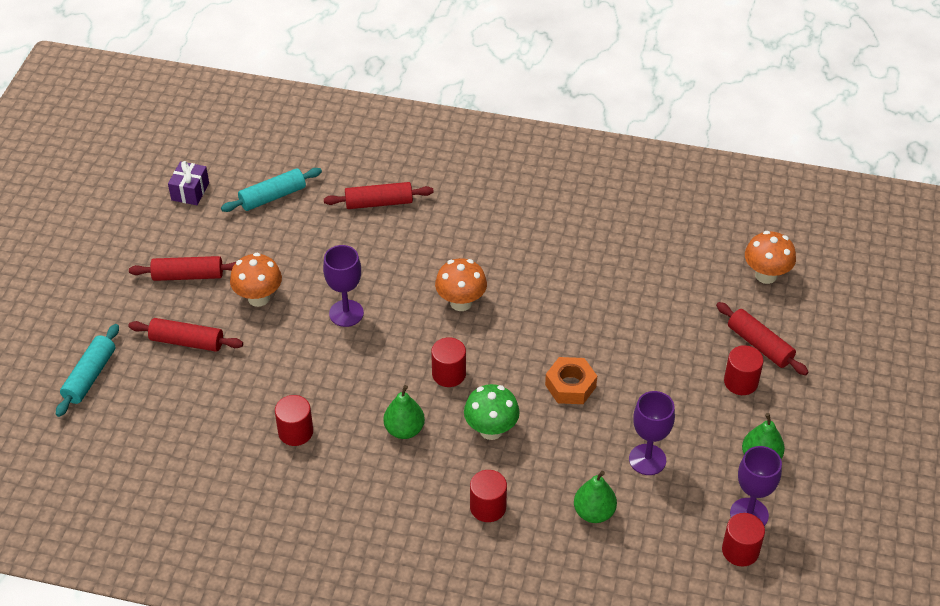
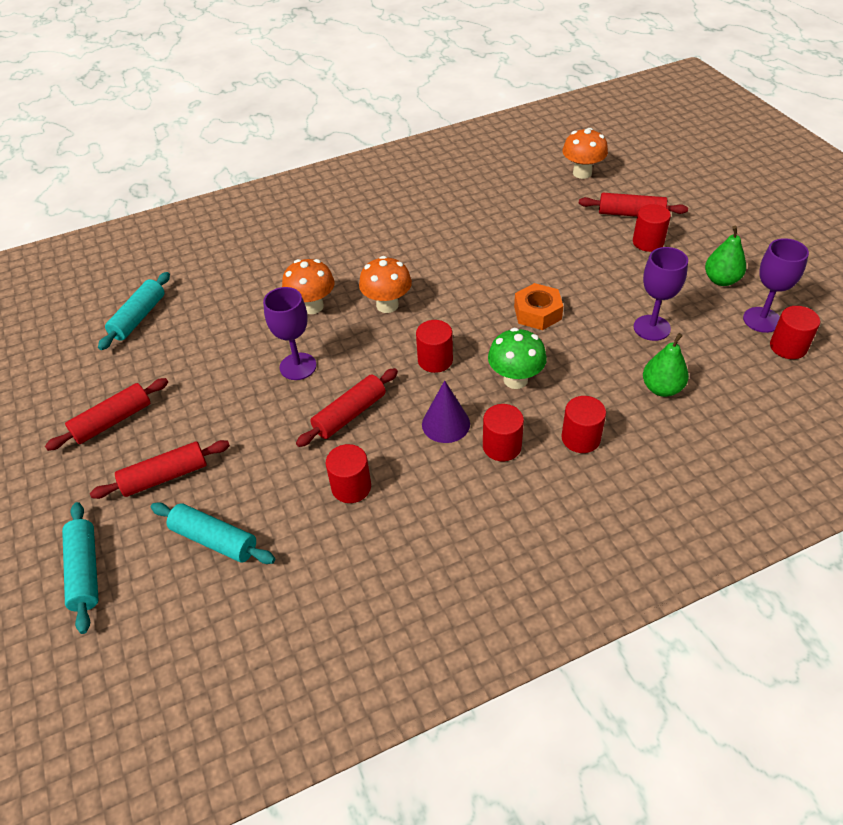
camera: 35 degrees left, 0 degrees up
(179, 409) = (214, 540): none -> turquoise rolling pin
(190, 191) = (50, 354): purple gift -> none
(258, 298) = (203, 400): orange mushroom -> orange mushroom (312, 306)
(379, 202) = (241, 274): red rolling pin -> red rolling pin (349, 414)
(404, 430) = (446, 424): green pear -> purple cone
(425, 474) = (502, 446): none -> red cylinder

